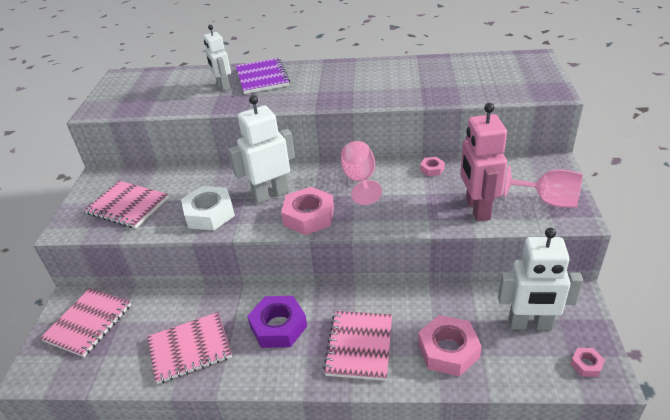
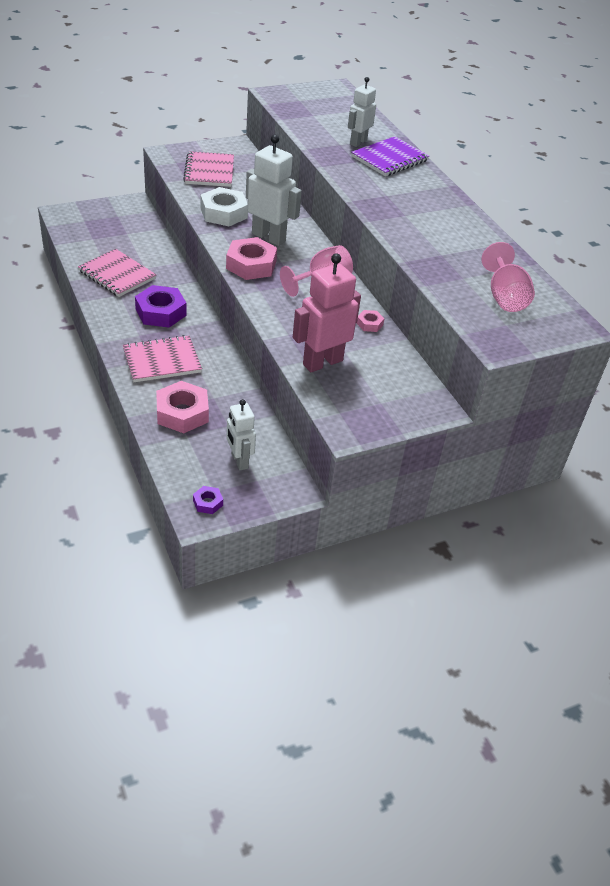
camera: 55 degrees right, 5 degrees up
(88, 323) = (117, 220): pink notebook -> none
(530, 324) = (239, 461): white robot -> white robot, size x0.64
(548, 201) = (365, 409): pink goblet -> pink goblet (504, 297)
(586, 365) = (208, 503): pink nut -> purple nut

